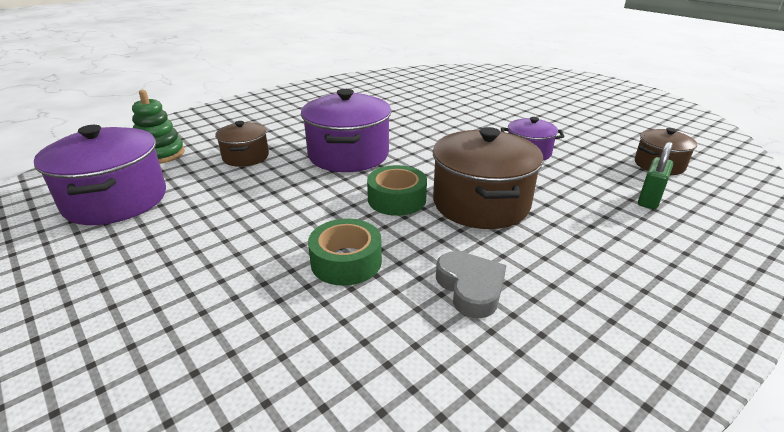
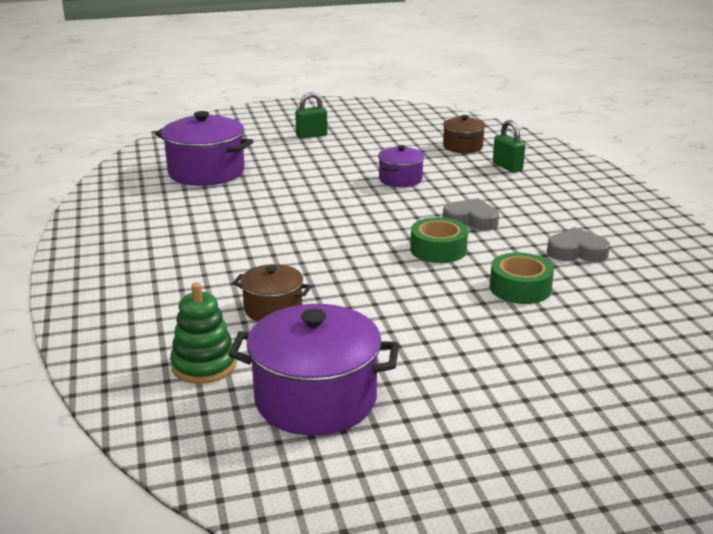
camera: 65 degrees left, 5 degrees down
(348, 155) = (327, 253): purple pot -> purple pot (206, 172)
(480, 204) = (471, 220): brown pot -> grey heart
(563, 102) = (311, 135): none -> green padlock

